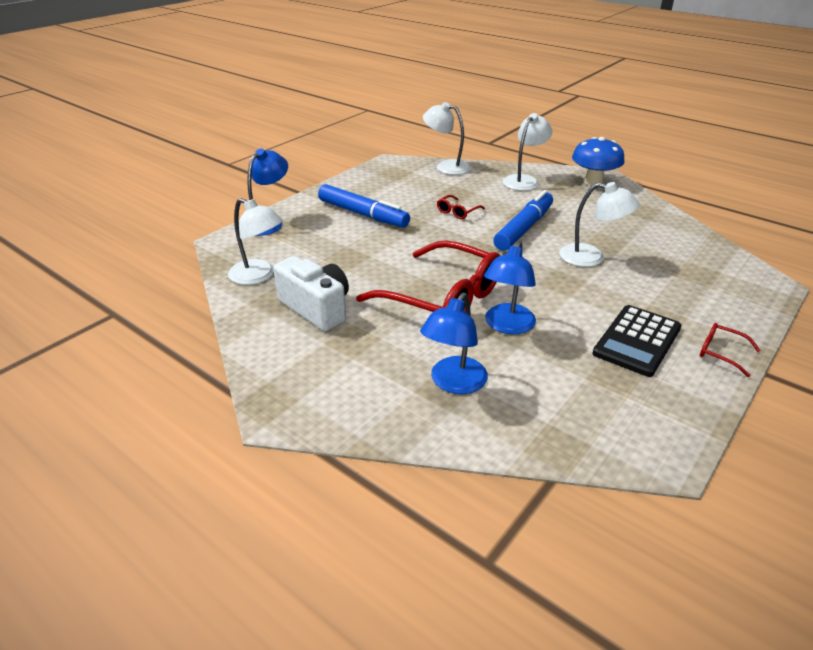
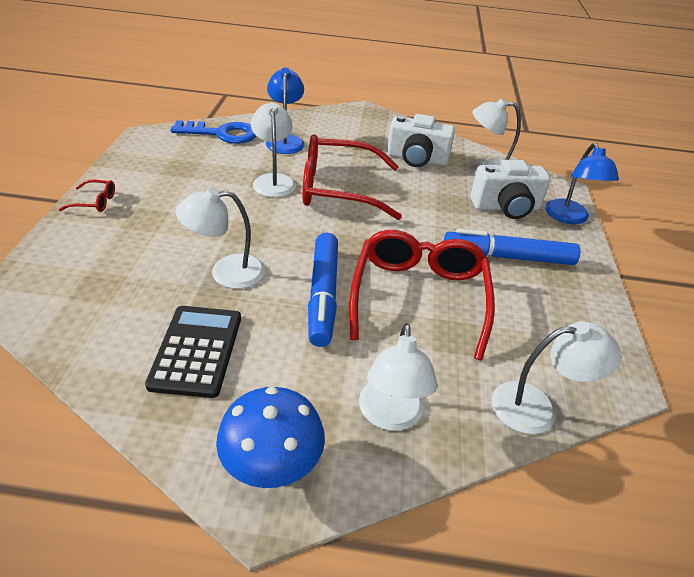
camera: 145 degrees right, 5 degrees up
(306, 242) = (506, 207): none -> white camera
(457, 212) = (419, 298): red glasses -> red glasses, size x2.47
(507, 326) = (273, 180): blue lamp -> white lamp
(540, 424) = (222, 134): none -> blue key
(637, 341) = (166, 194): black calculator -> black calculator (196, 350)

